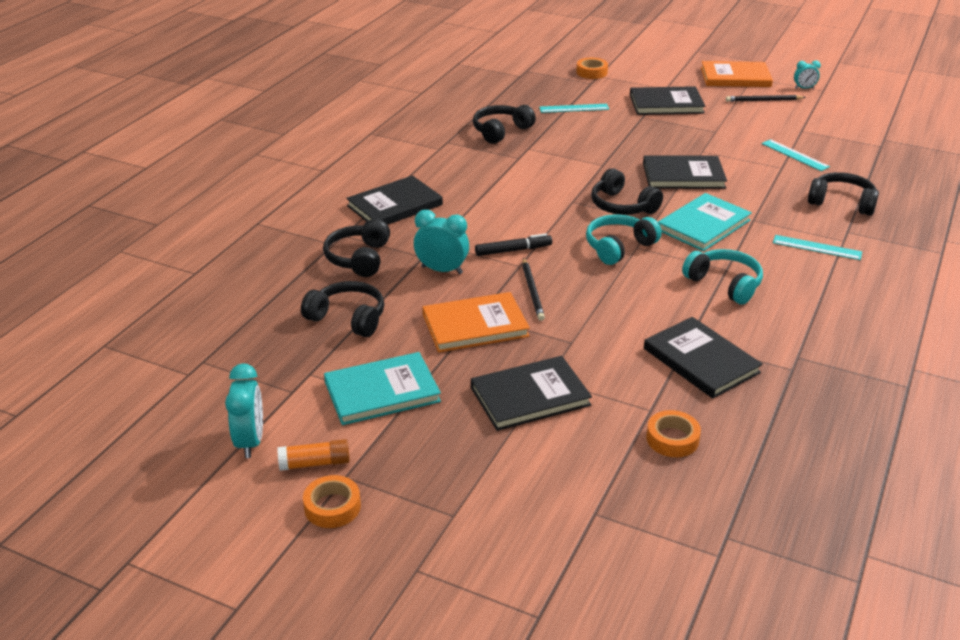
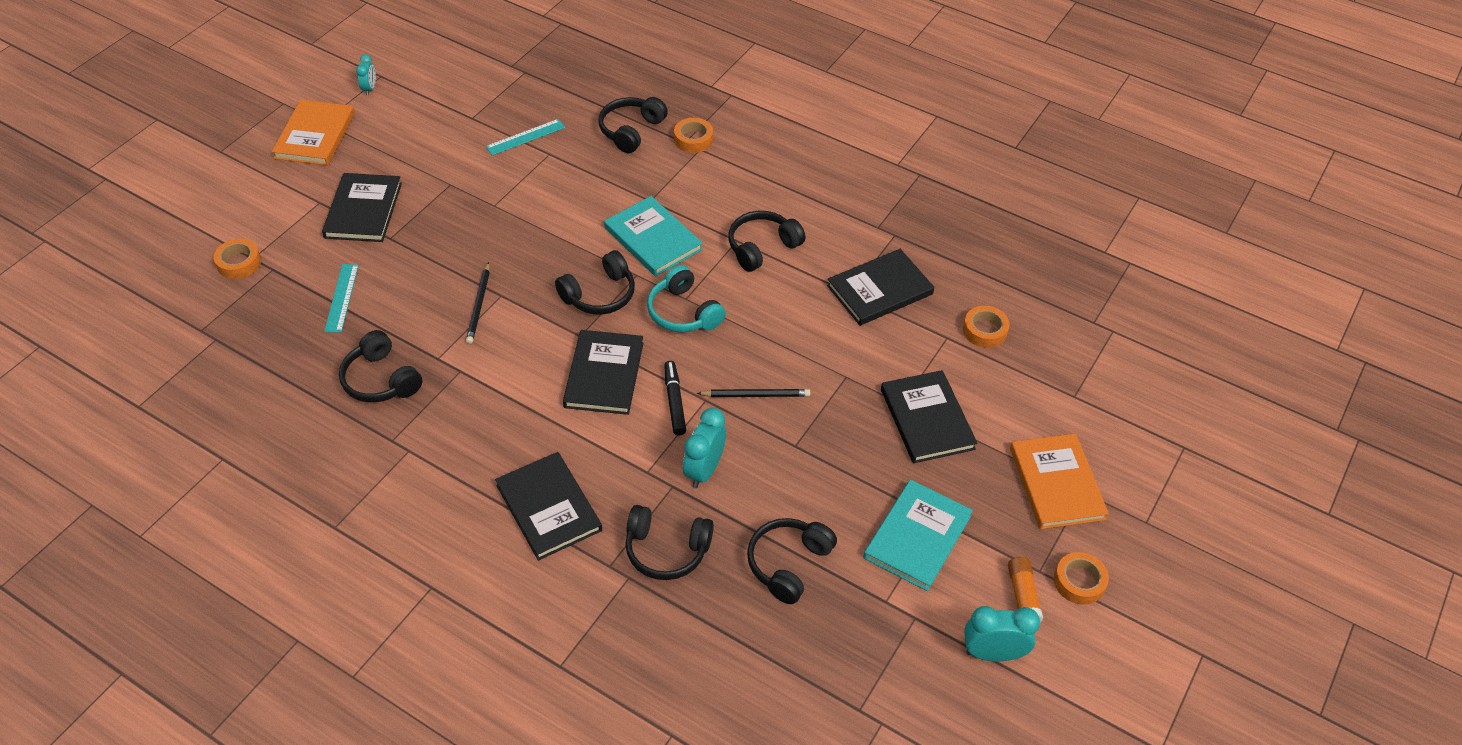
camera: 85 degrees left, 15 degrees up
(382, 391) = (917, 537): turquoise book -> turquoise book turned 45 degrees clockwise
(475, 325) = (812, 450): orange book -> orange book (1056, 483)
(683, 175) = (545, 232): black book -> black book (604, 374)
(724, 284) = (762, 247): turquoise headphones -> black headphones
(763, 100) = (387, 127): black pencil -> black pencil (479, 305)
(817, 247) = (709, 169): turquoise ruler -> none
(855, 236) = (693, 139): none -> orange tape

